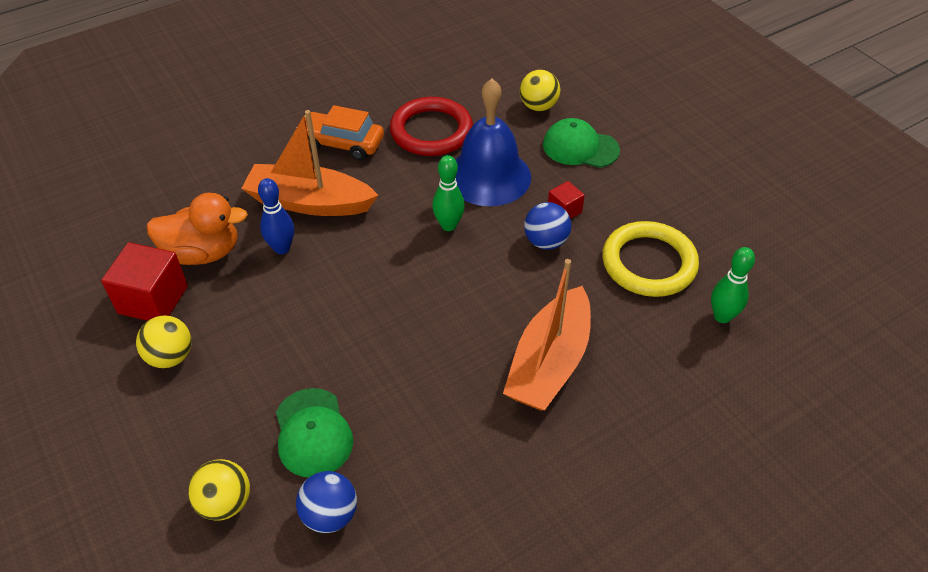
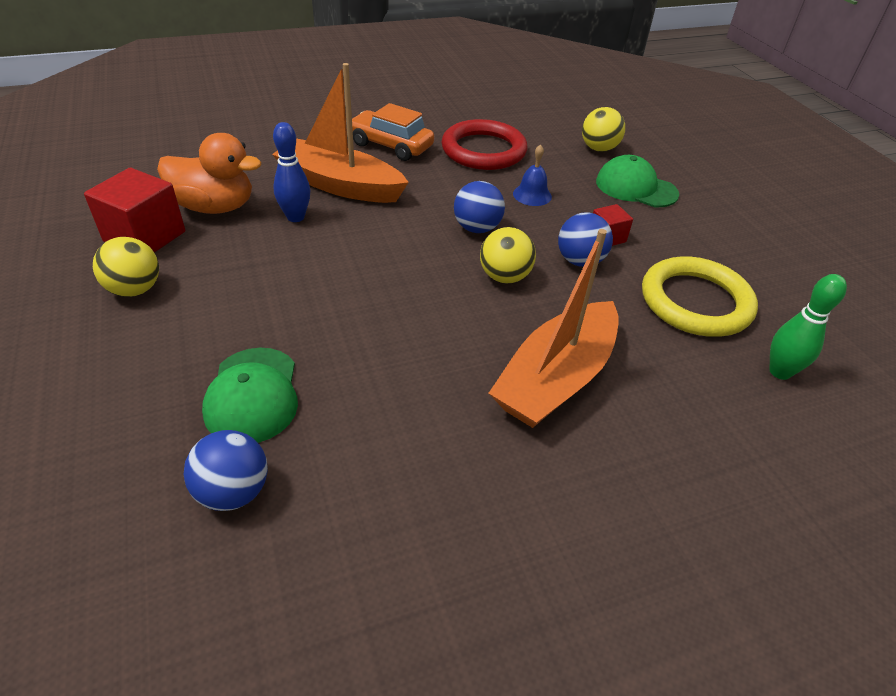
camera: 10 degrees right, 5 degrees down
(225, 503) = (117, 449): yellow ball -> yellow ball (504, 277)
(448, 225) = (477, 228): green bowling pin -> blue ball
(489, 176) = (532, 195): blue bell -> blue bell, size x0.43

